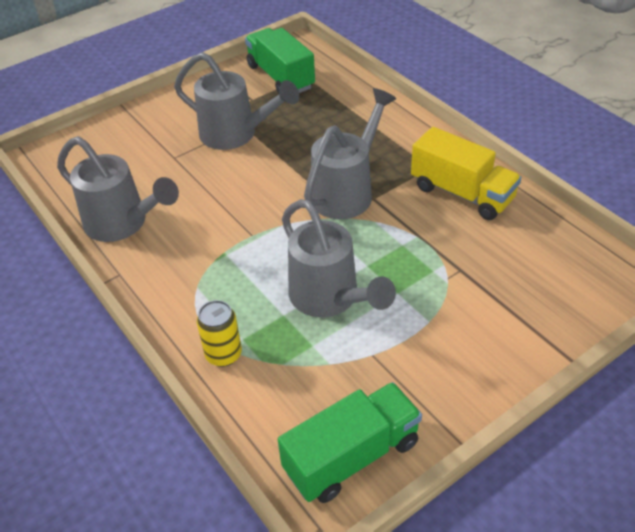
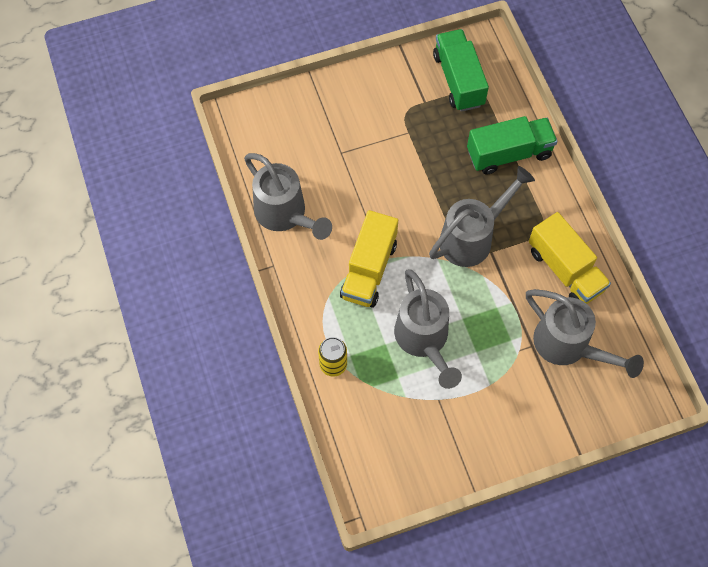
camera: 15 degrees right, 20 degrees up
(235, 134) = (399, 142): grey watering can -> grey watering can (568, 346)
(238, 248) = (369, 270): none -> yellow truck
(351, 456) = (397, 474): green truck -> green truck (509, 154)

